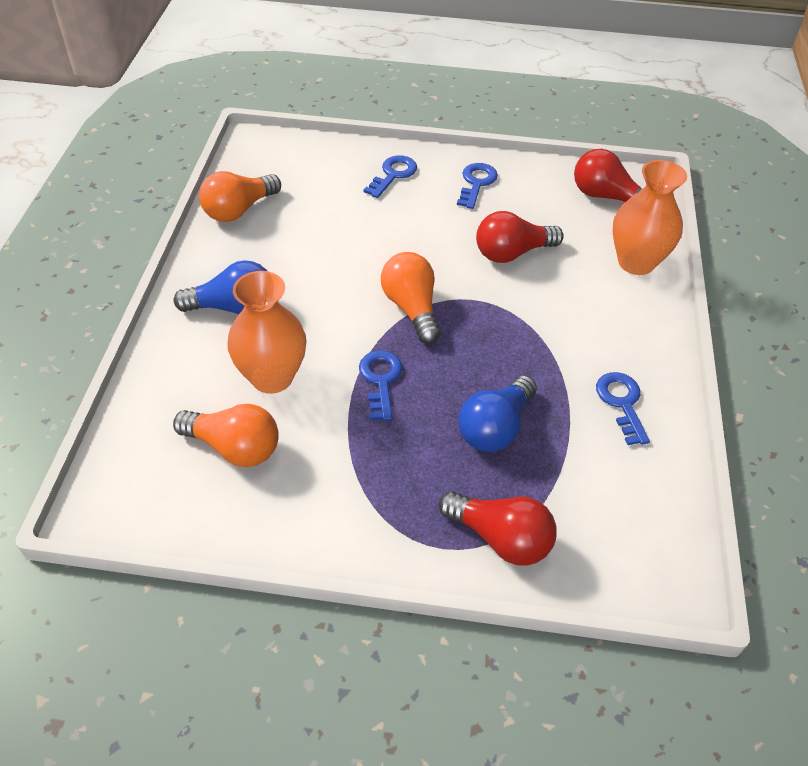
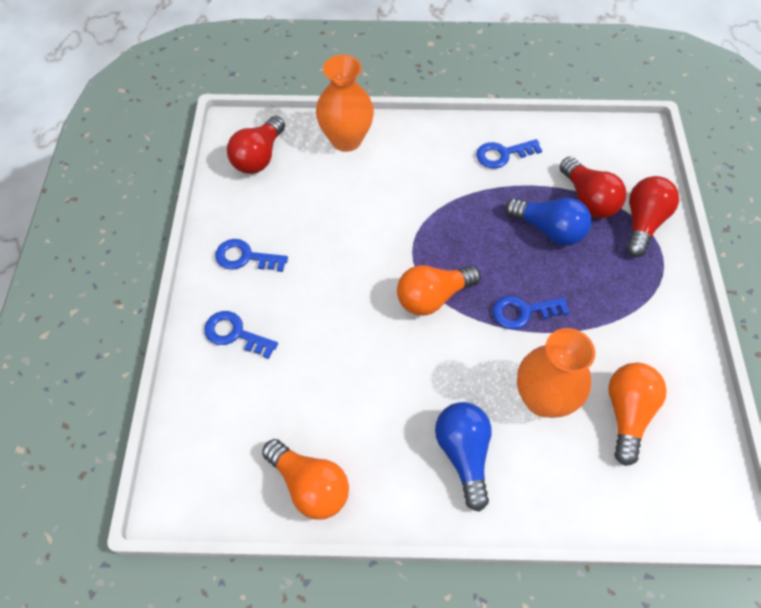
camera: 95 degrees left, 10 degrees up
(512, 253) = (347, 225): red light bulb -> red light bulb (588, 200)

